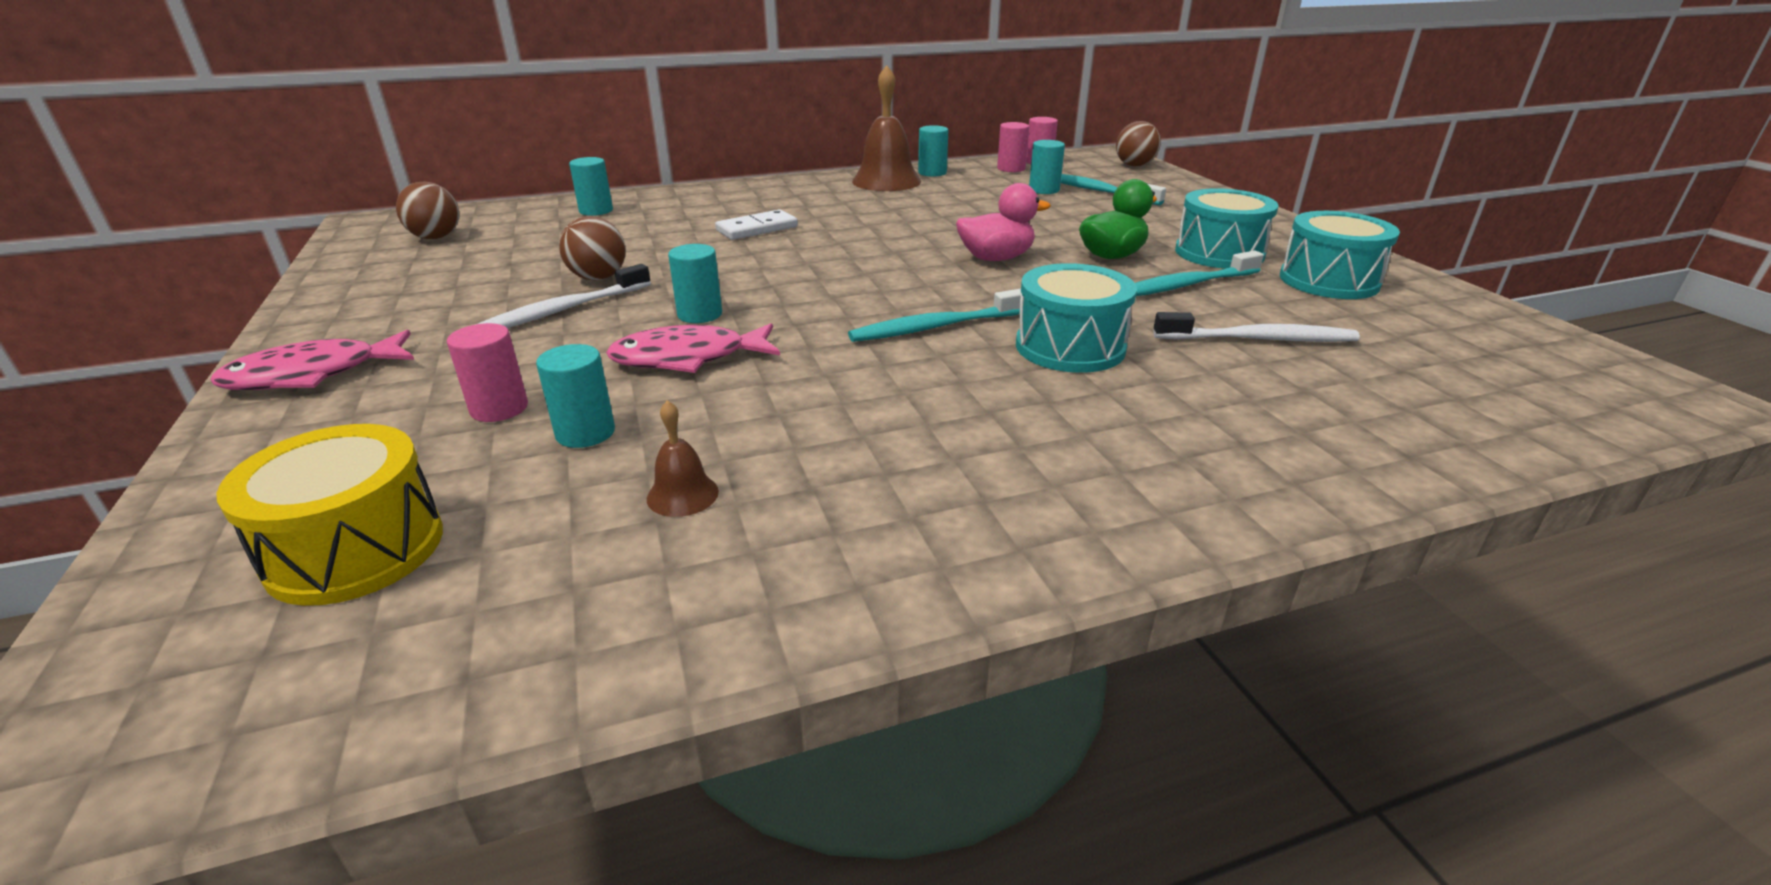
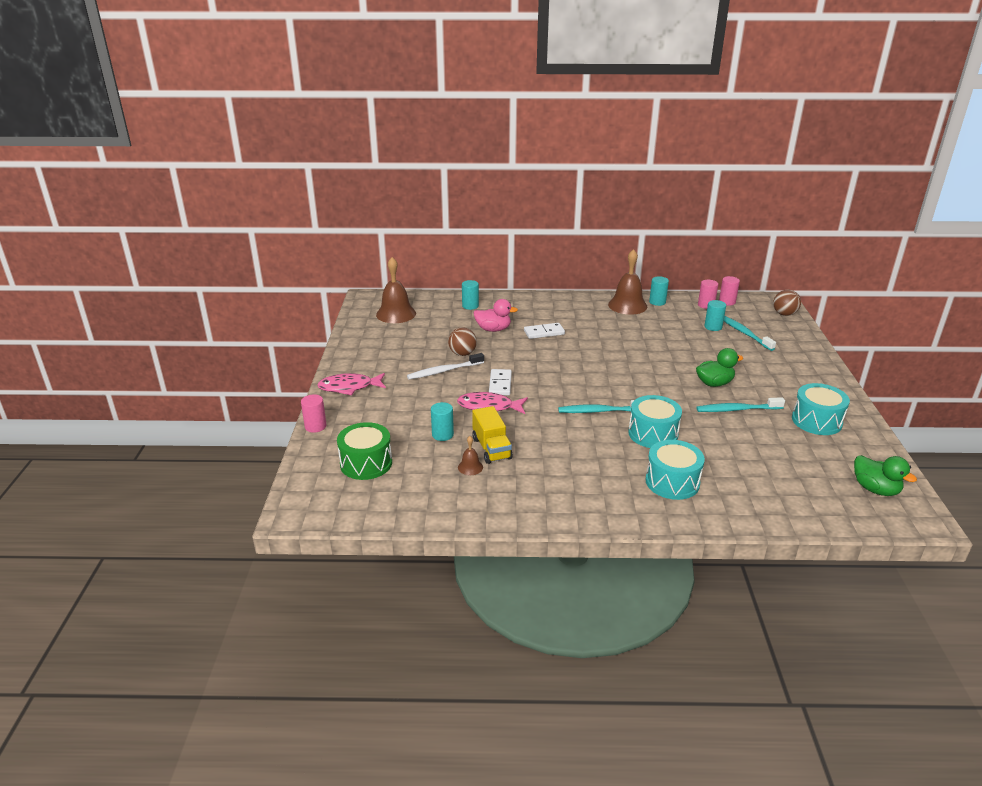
camera: 20 degrees right, 0 degrees up
(356, 549) = (366, 463): yellow drum -> green drum
(436, 237) = (396, 314): brown ball -> brown bell
(499, 408) = (414, 417): pink cylinder -> pink cylinder (315, 426)
(700, 314) = (500, 384): turquoise cylinder -> white domino
(725, 440) = (491, 448): none -> yellow truck
(996, 258) = (653, 374): pink duck -> pink duck (493, 329)
(1219, 253) = (774, 392): turquoise drum -> turquoise drum (672, 482)
(1258, 339) = (745, 447): white toothbrush -> none
(1548, 364) = (875, 489): none -> green duck

